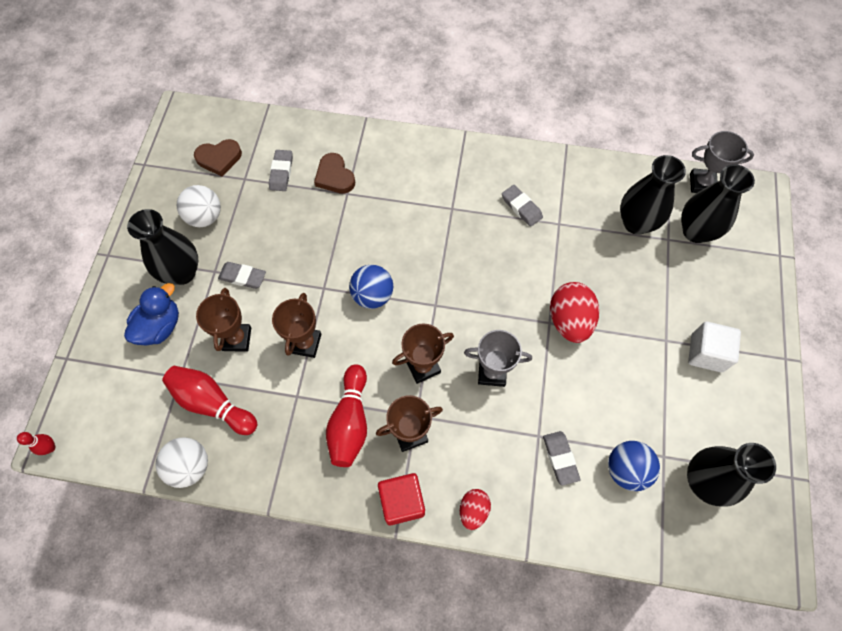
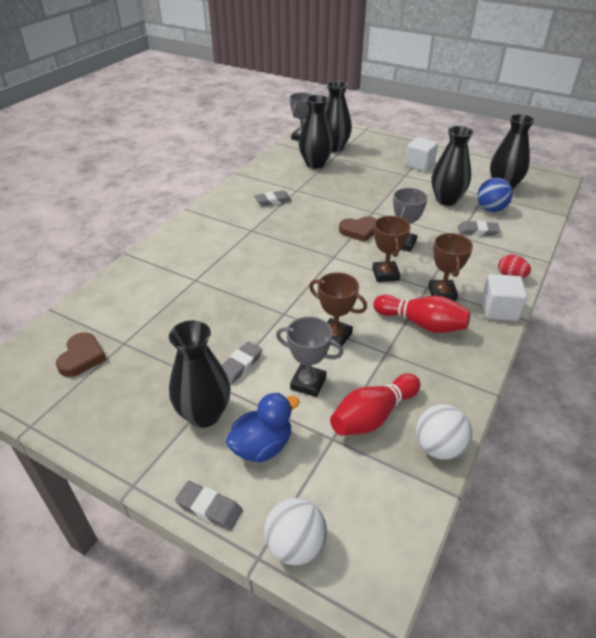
camera: 70 degrees left, 25 degrees down
(50, 447) = (381, 596): red bowling pin -> none
(160, 326) = (262, 446): blue duck -> blue duck turned 90 degrees clockwise
(205, 217) = (147, 382): white ball -> white ball (295, 545)
(237, 339) = (308, 383): brown trophy -> grey trophy
(281, 172) = (138, 315): grey eraser -> grey eraser (209, 508)
(335, 176) = (172, 283): brown heart -> brown heart (359, 231)
(372, 295) = (307, 286): blue ball -> none
(402, 501) = (499, 310): red cube -> white cube
(569, 321) = (375, 204): red egg -> none
(622, 406) = (446, 200): none -> black vase

